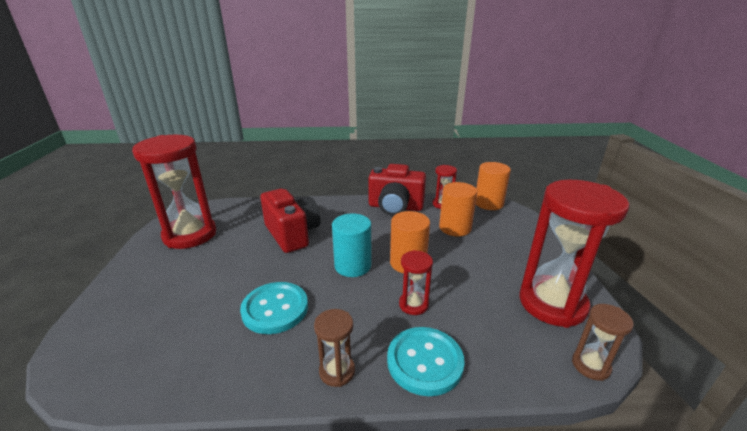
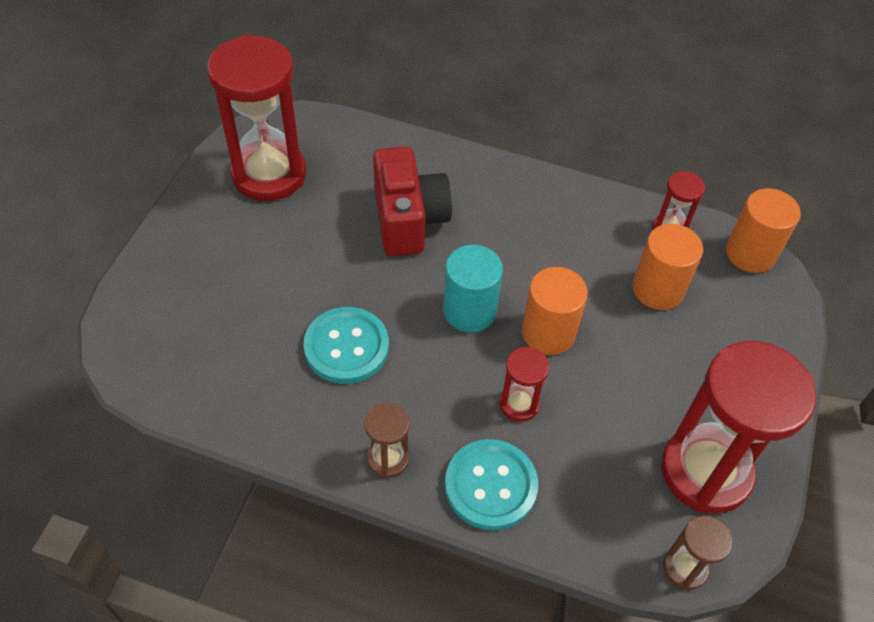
camera: 20 degrees right, 25 degrees up
(395, 207) = (588, 211): red camera -> none

